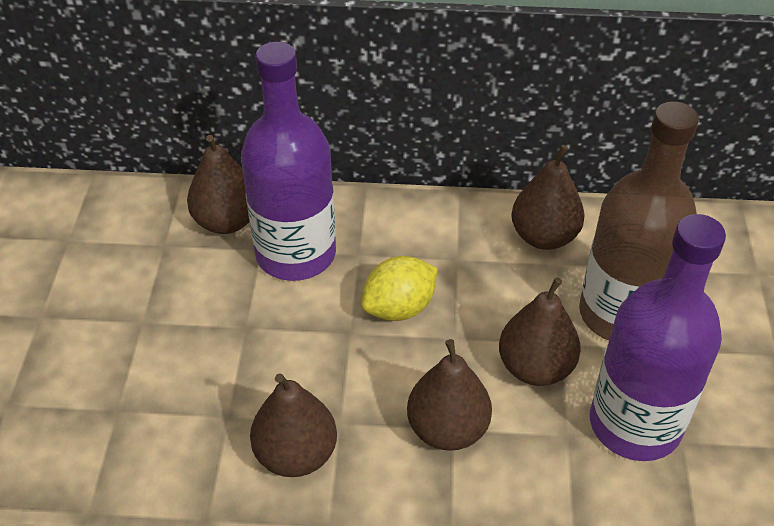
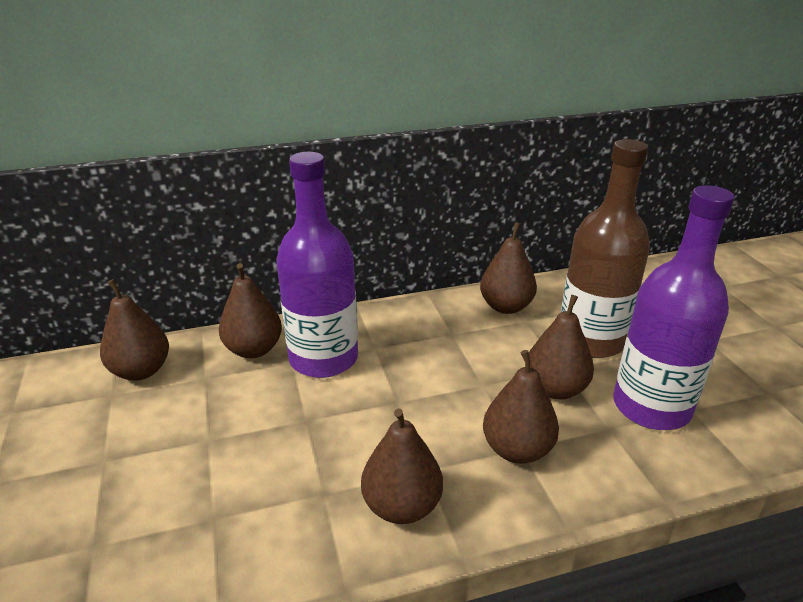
camera: 20 degrees left, 15 degrees down
(104, 218) = (141, 371): none -> brown pear
(399, 308) = (427, 375): yellow lemon -> none

